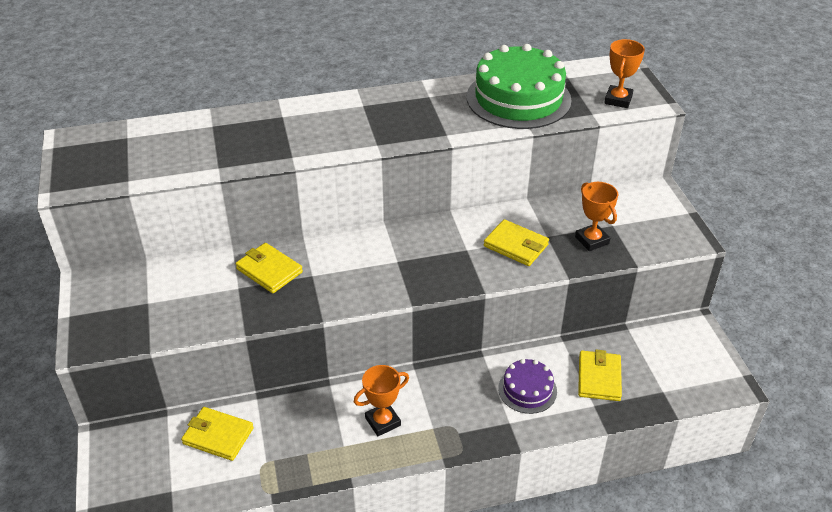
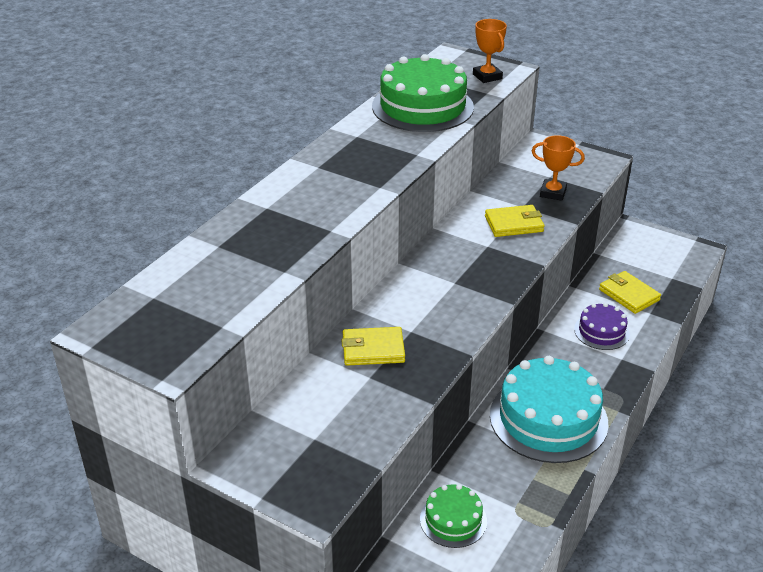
camera: 45 degrees left, 5 degrees down
(218, 436) = (453, 520): yellow wallet -> green cake
(382, 421) = (548, 418): orange trophy -> turquoise cake

